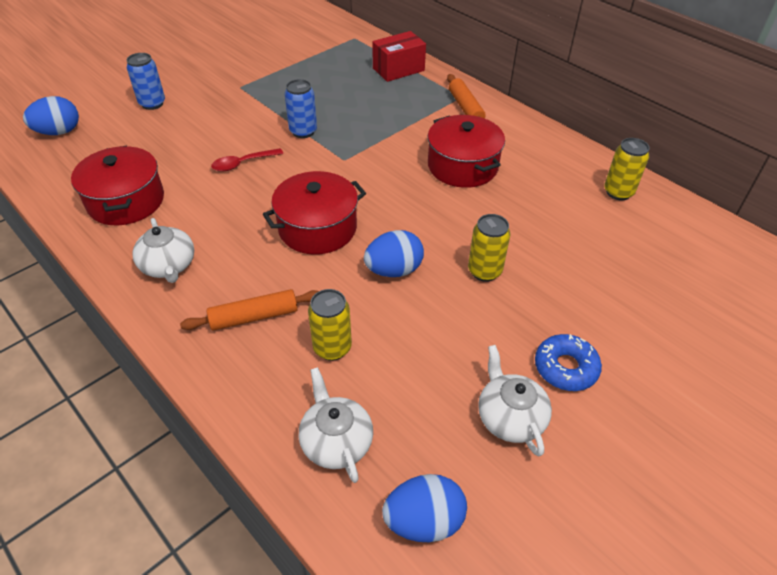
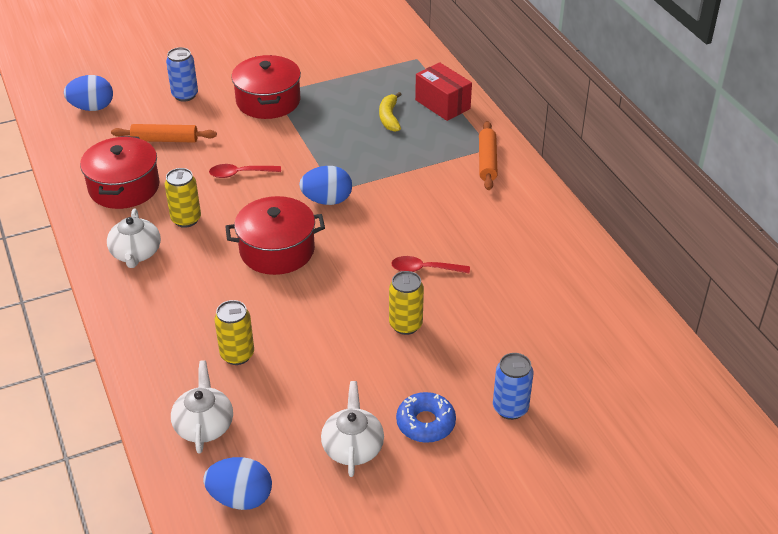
camera: 20 degrees right, 5 degrees down
(254, 317) = (186, 313): orange rolling pin -> orange rolling pin (165, 140)
(303, 131) = (311, 153): blue can -> blue can (510, 408)
(358, 88) = (389, 117): none -> yellow banana
(394, 270) = (324, 304): blue egg -> blue egg (327, 200)
(398, 69) = (442, 104): red box -> red box turned 60 degrees clockwise
(462, 166) = (446, 222): red pot -> red pot (268, 101)
(469, 213) = (424, 269): none -> red spoon
(618, 192) = (587, 283): yellow can -> yellow can (186, 219)

